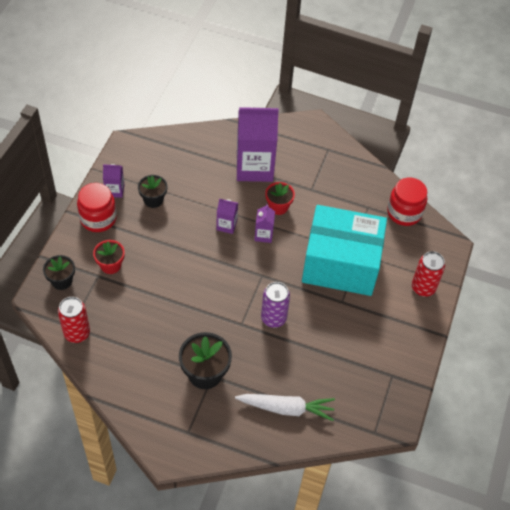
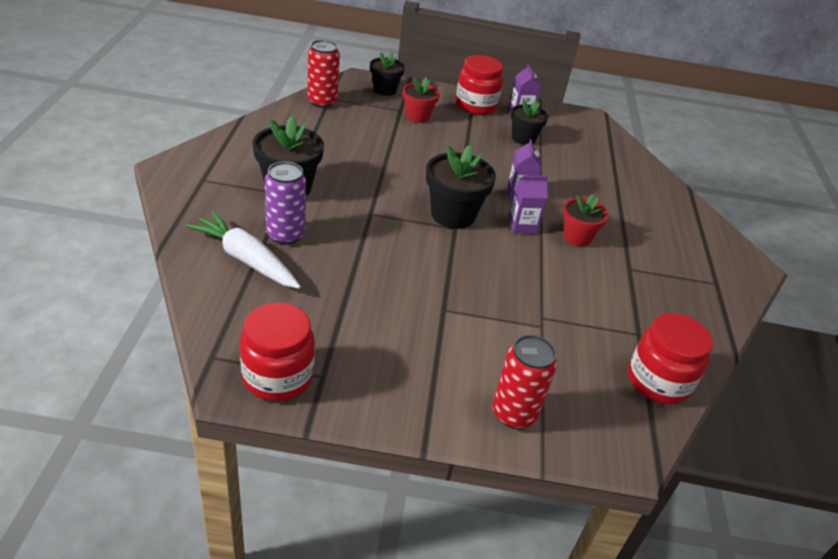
camera: 75 degrees right, 15 degrees down
(247, 273) = (453, 215): none -> black flower pot
(254, 167) = (628, 213): purple carton -> none
(273, 318) = (389, 241): purple can -> purple can (285, 235)
(286, 408) = (246, 259): white carrot -> white carrot turned 135 degrees clockwise
(341, 264) = (512, 305): turquoise box -> none
(392, 399) = (278, 376): none -> red jar

